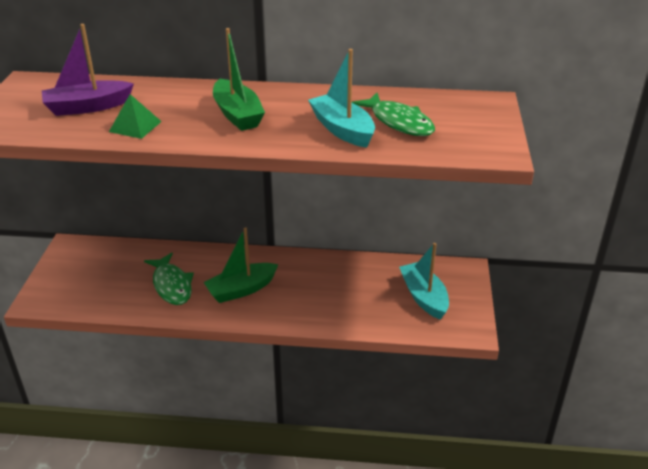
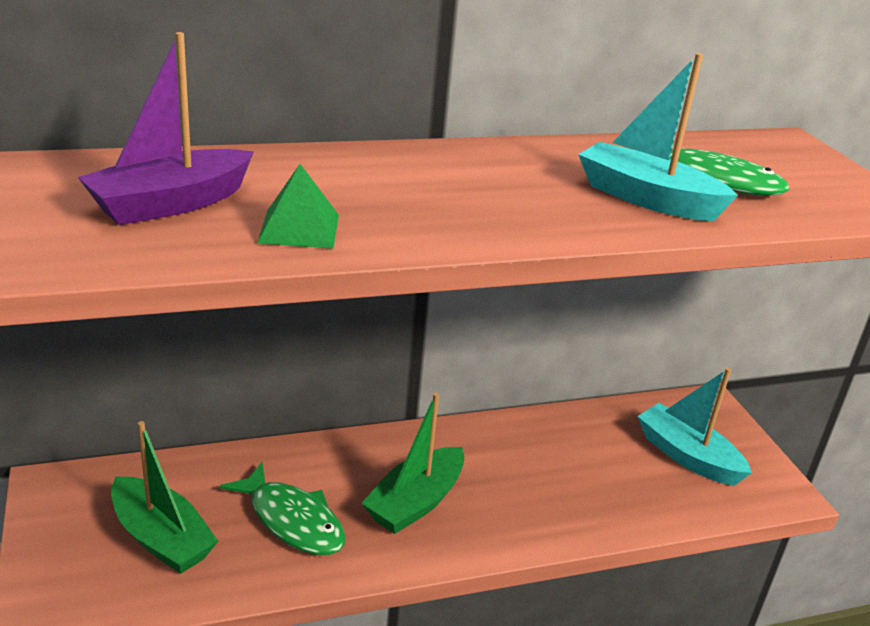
camera: 25 degrees left, 5 degrees down
(237, 115) = (459, 192): green boat -> green boat (161, 538)

